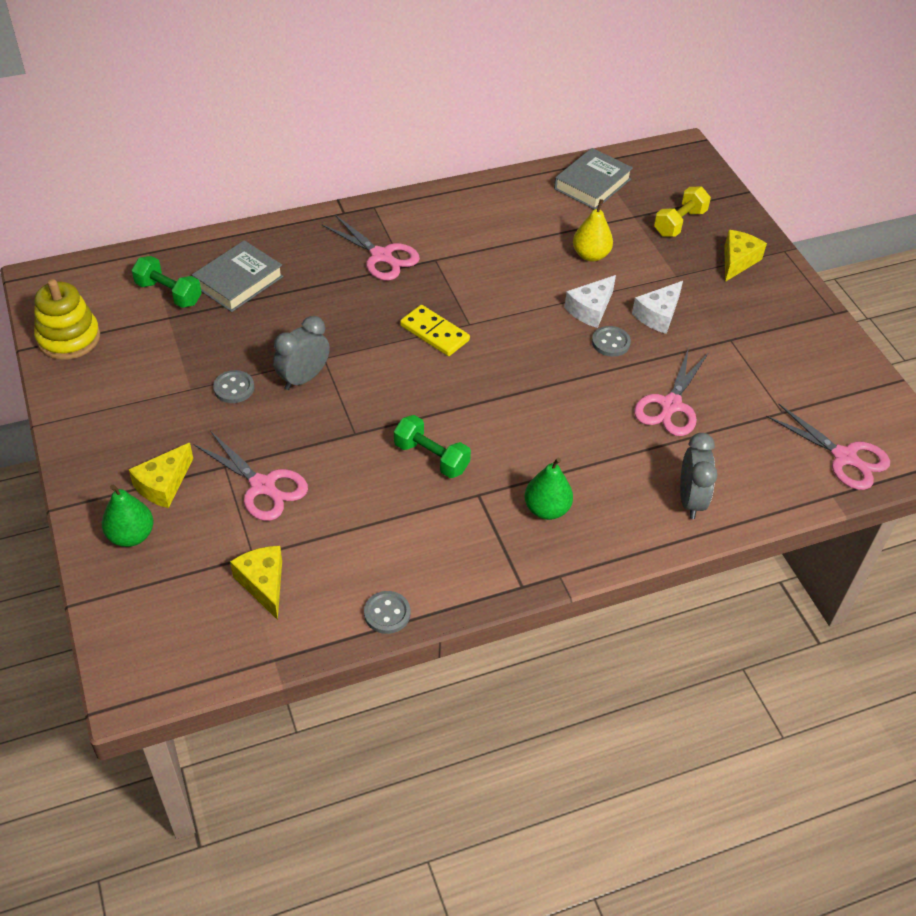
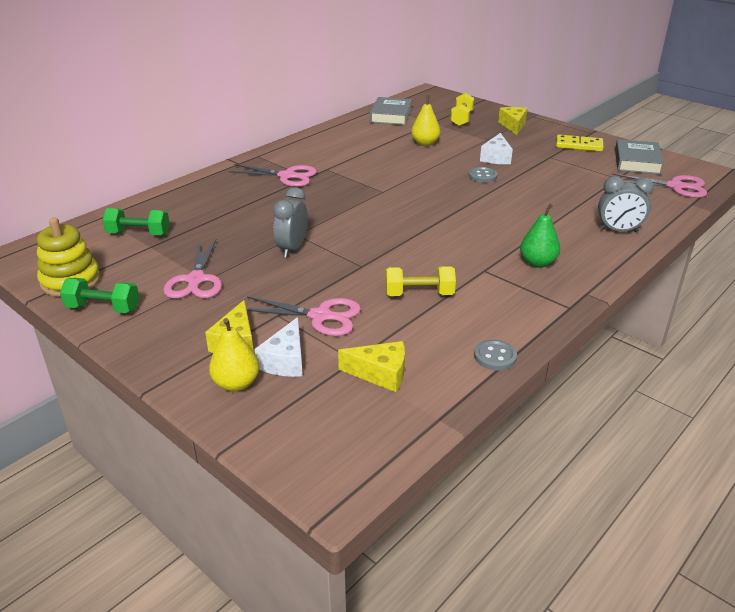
camera: 25 degrees left, 15 degrees down
(131, 535) = (236, 383): green pear -> yellow pear
(234, 388) = (242, 269): grey button -> none
(238, 281) = (191, 214): grey book -> grey book (637, 162)
(263, 583) = (380, 374): yellow cheese -> yellow cheese turned 150 degrees clockwise
(381, 499) = (419, 294): none -> yellow dumbbell
(431, 457) = (430, 261): green dumbbell -> green dumbbell (103, 308)
(434, 333) = (364, 201): yellow domino -> yellow domino (579, 145)
(590, 309) = (452, 165): white cheese -> white cheese (285, 360)
(670, 405) = (552, 193): pink scissors -> pink scissors (196, 280)
(690, 500) = (618, 231): grey clock -> grey clock turned 120 degrees clockwise

